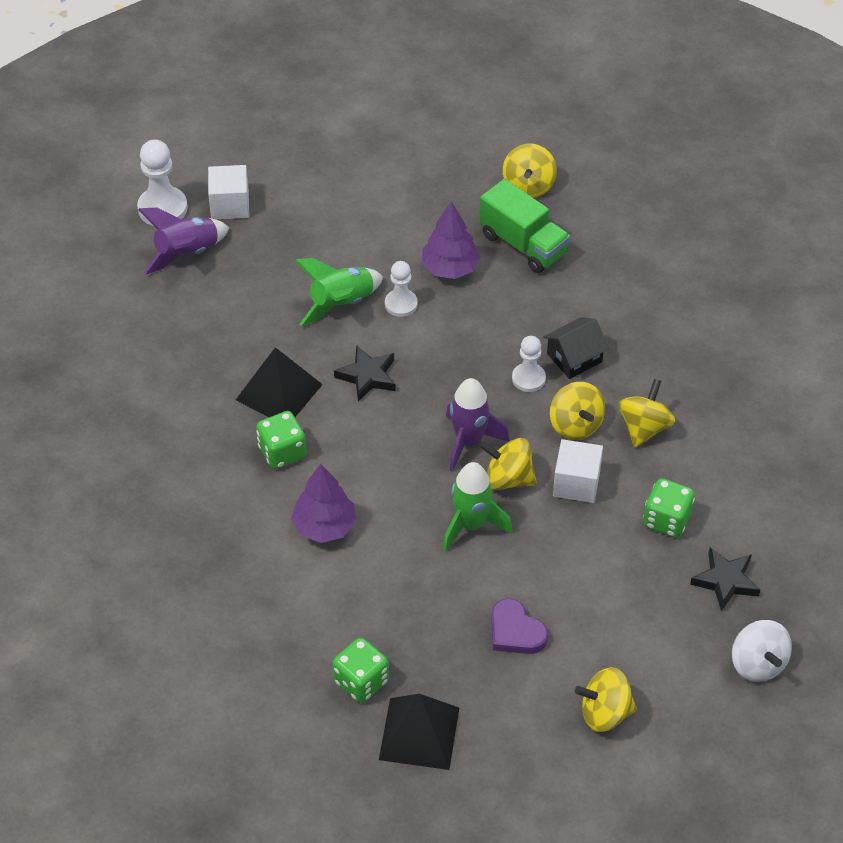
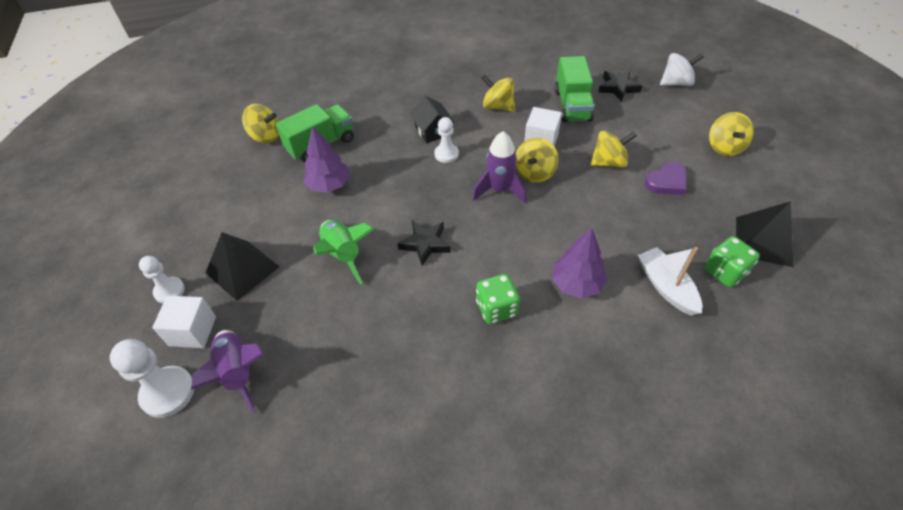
camera: 80 degrees left, 0 degrees up
(279, 392) = (429, 306): black pyramid -> black pyramid (242, 270)
(330, 617) = (666, 287): none -> white boat
(401, 304) = (356, 217): white pawn -> white pawn (169, 291)
(471, 525) = (575, 196): green rocket -> none
(575, 425) = (491, 136): yellow spinning top -> yellow spinning top (609, 162)
(666, 520) = (572, 105): green dice -> green truck

